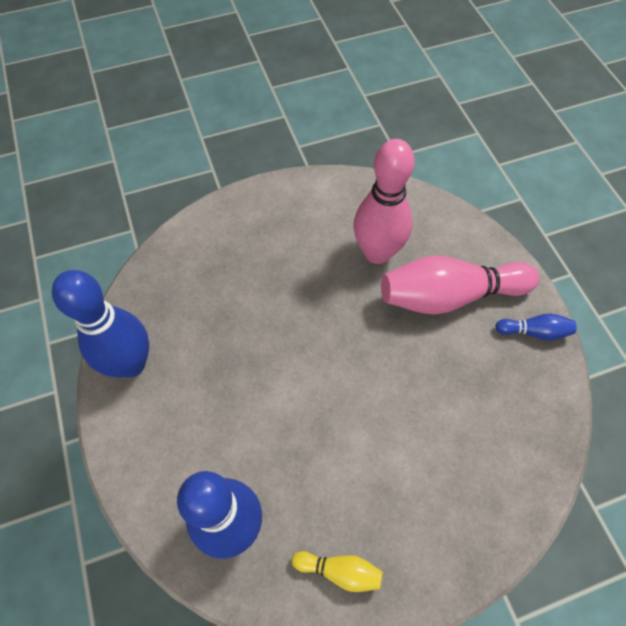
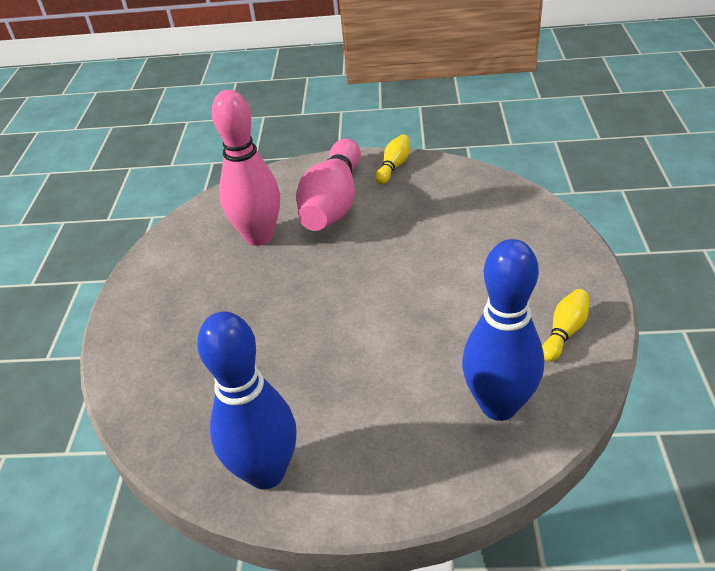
camera: 65 degrees left, 20 degrees down
(534, 332) = (394, 166): blue bowling pin -> yellow bowling pin

